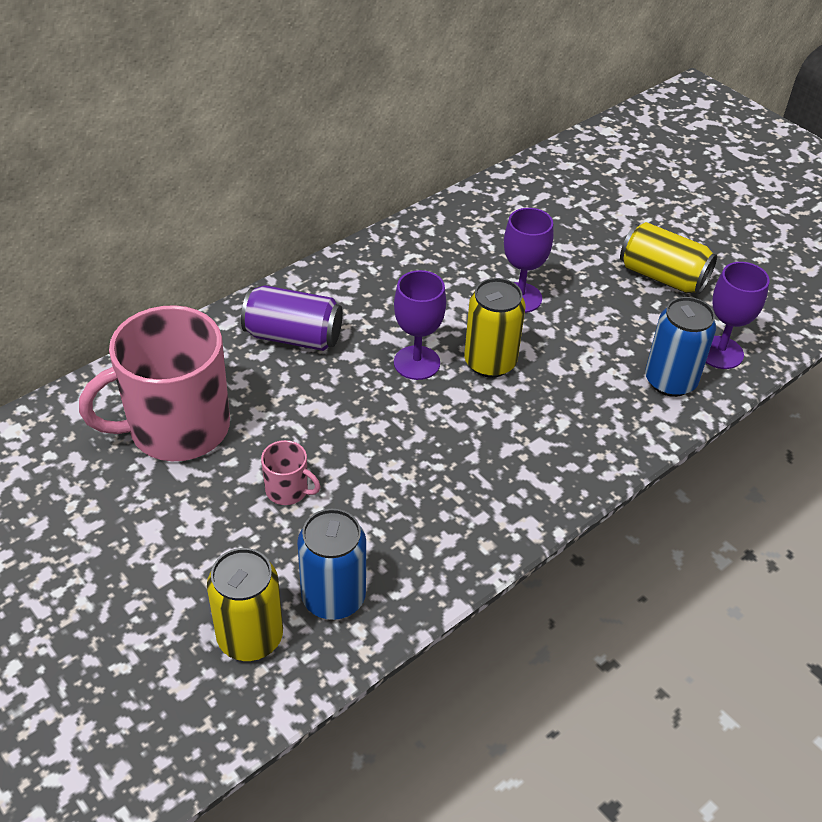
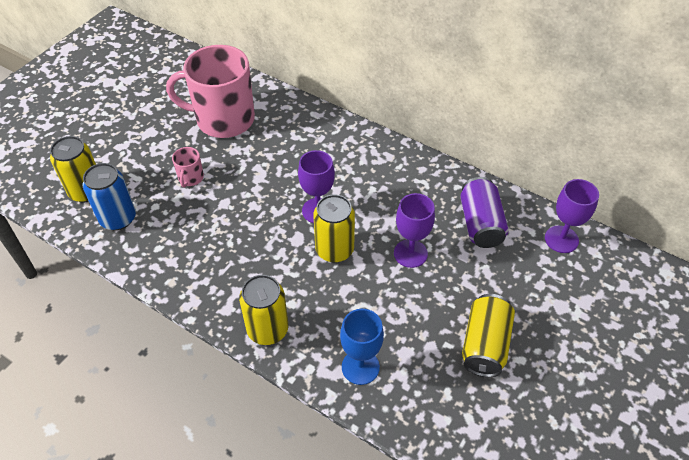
camera: 75 degrees right, 5 degrees up
(176, 428) = (223, 119): pink mug -> pink mug turned 45 degrees counterclockwise
(293, 336) = (316, 146): purple can -> purple can (480, 224)
(597, 453) = (267, 329): none -> yellow can
(670, 381) = (360, 367): blue can -> blue goblet
(720, 352) = (409, 400): purple goblet -> purple goblet (561, 239)

